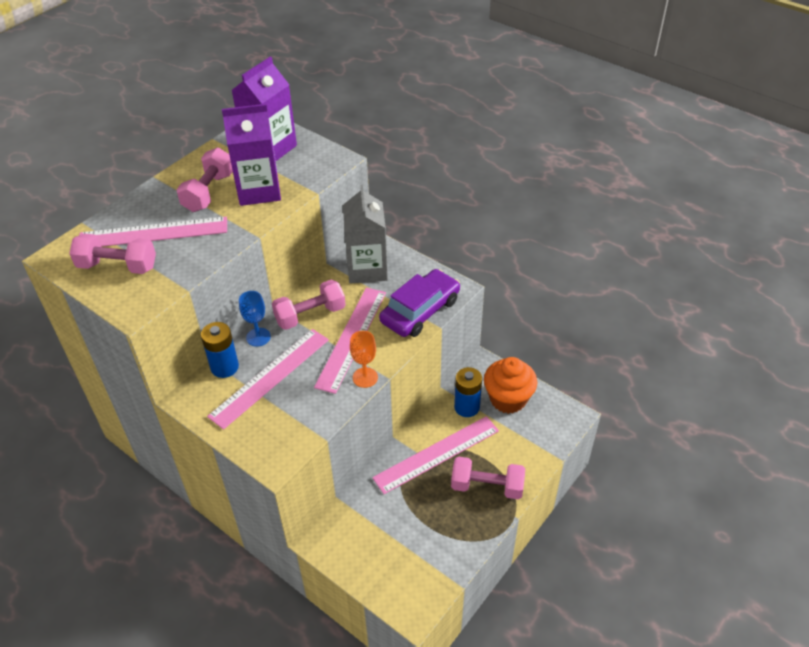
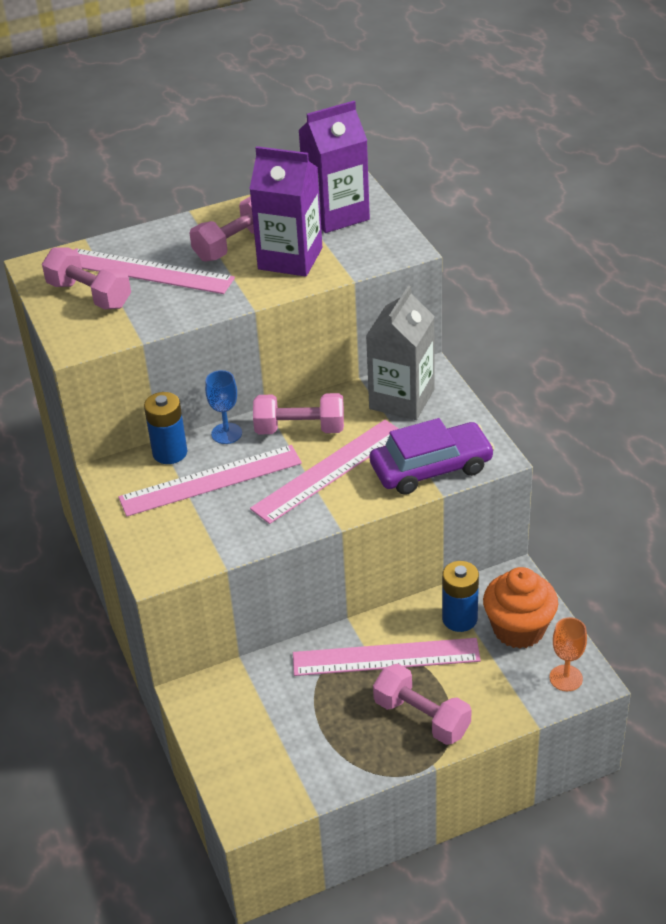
camera: 30 degrees right, 5 degrees down
(365, 377) = (314, 519): orange goblet -> orange goblet (566, 678)

